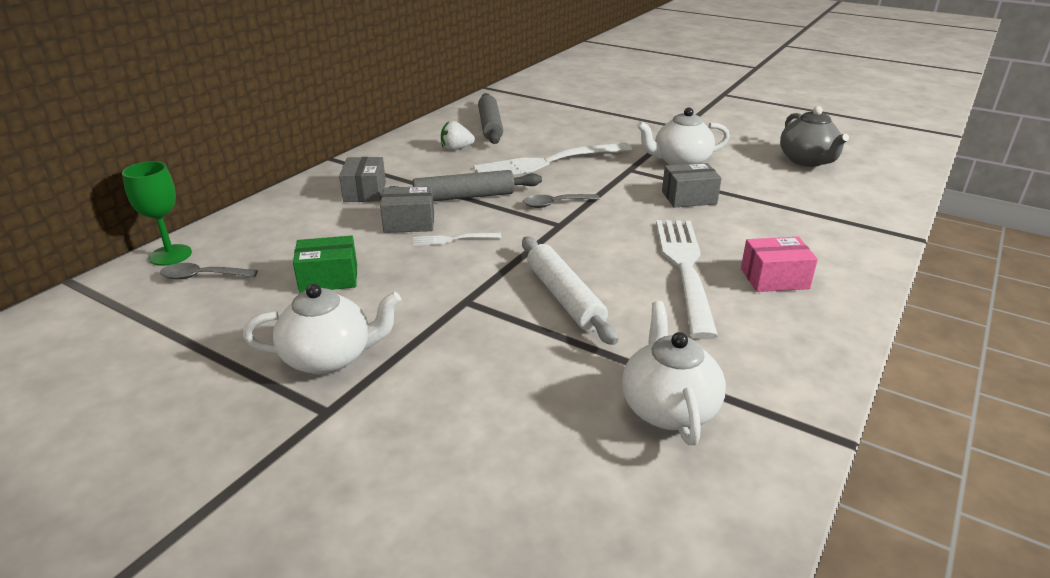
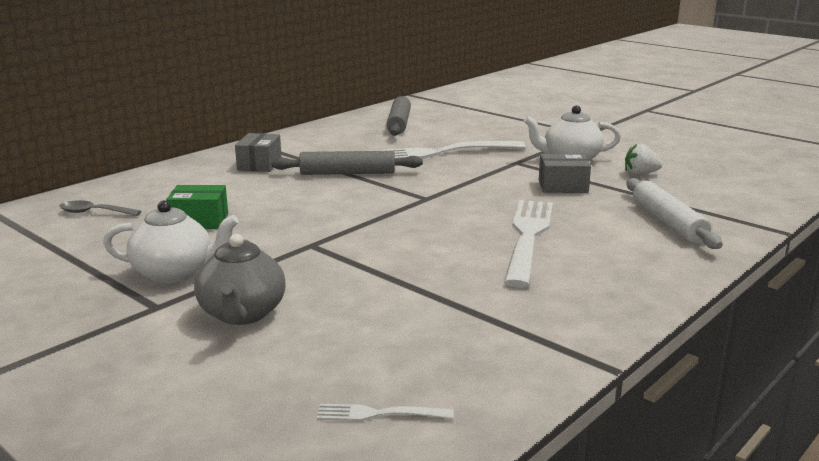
camera: 10 degrees right, 10 degrees down
(170, 255) = (74, 197): green goblet -> none
(409, 223) = (288, 188): grey box -> none
(453, 239) = (322, 202): white fork -> white fork (379, 414)
(456, 149) = (358, 138): white strawberry -> white strawberry (640, 174)
(555, 204) = (430, 183): grey spoon -> none
(564, 297) = (402, 249): white rolling pin -> white rolling pin (668, 222)
(668, 408) = (455, 331): white teapot -> none
(774, 278) = (612, 250): pink box -> none
(807, 161) = (702, 166): grey teapot -> grey teapot (242, 314)

